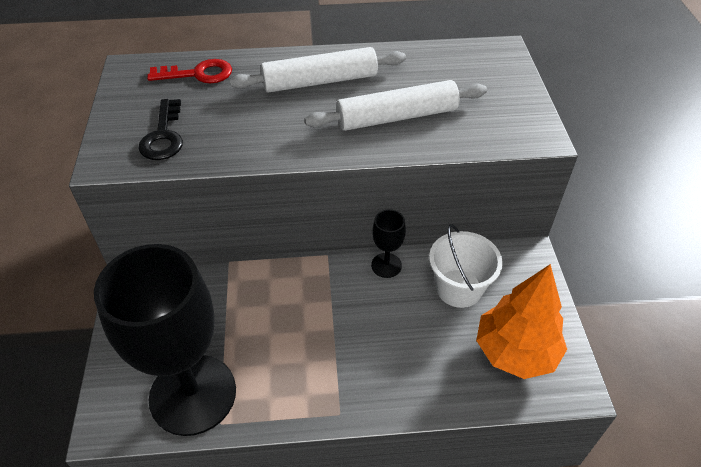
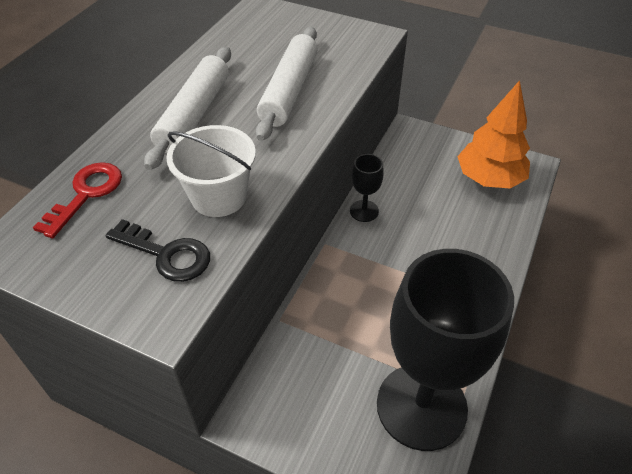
camera: 60 degrees left, 0 degrees up
(459, 288) = (415, 180): white bucket -> white bucket (219, 196)

